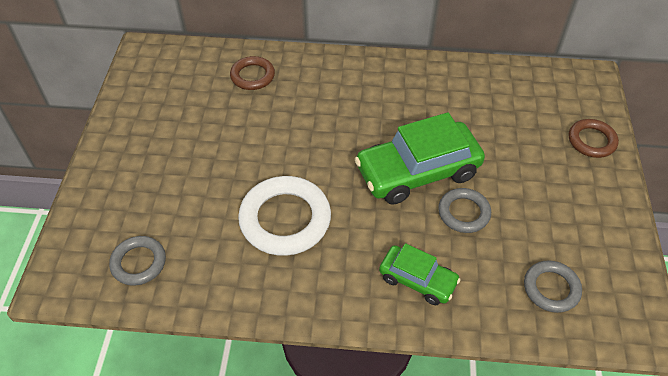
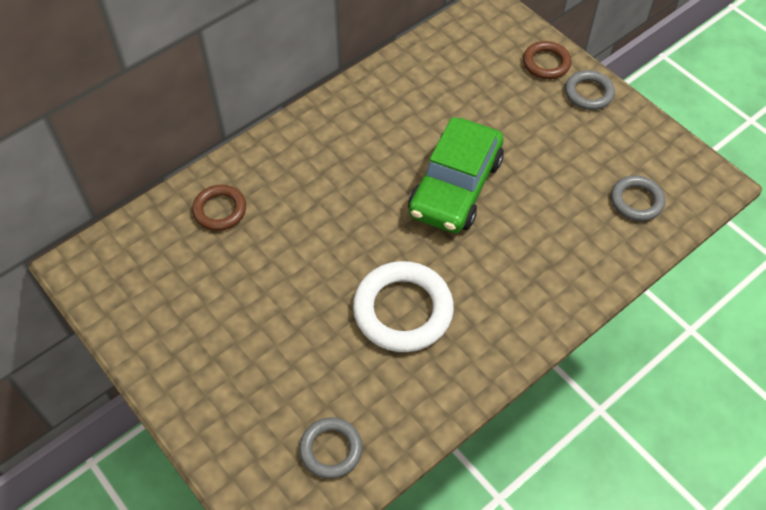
camera: 45 degrees left, 5 degrees up
(417, 280) = (549, 271): green car -> none
(463, 213) = (523, 192): grey ring -> grey ring (588, 93)

